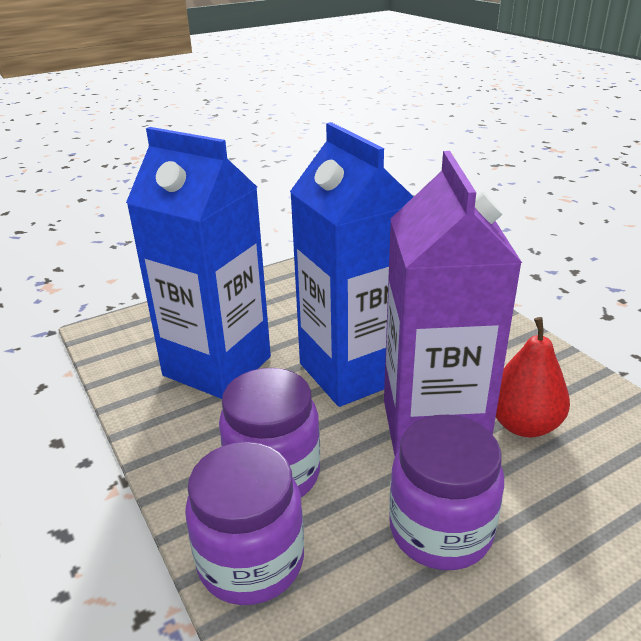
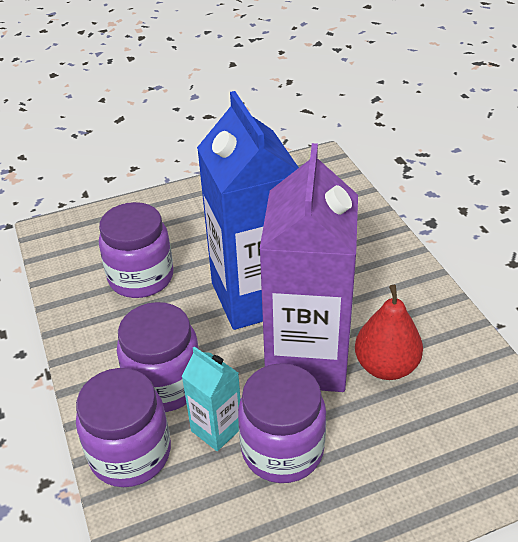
camera: 10 degrees right, 10 degrees up
(217, 366) = (141, 277): blue carton -> purple jar
(352, 517) = (216, 429): none -> turquoise carton

